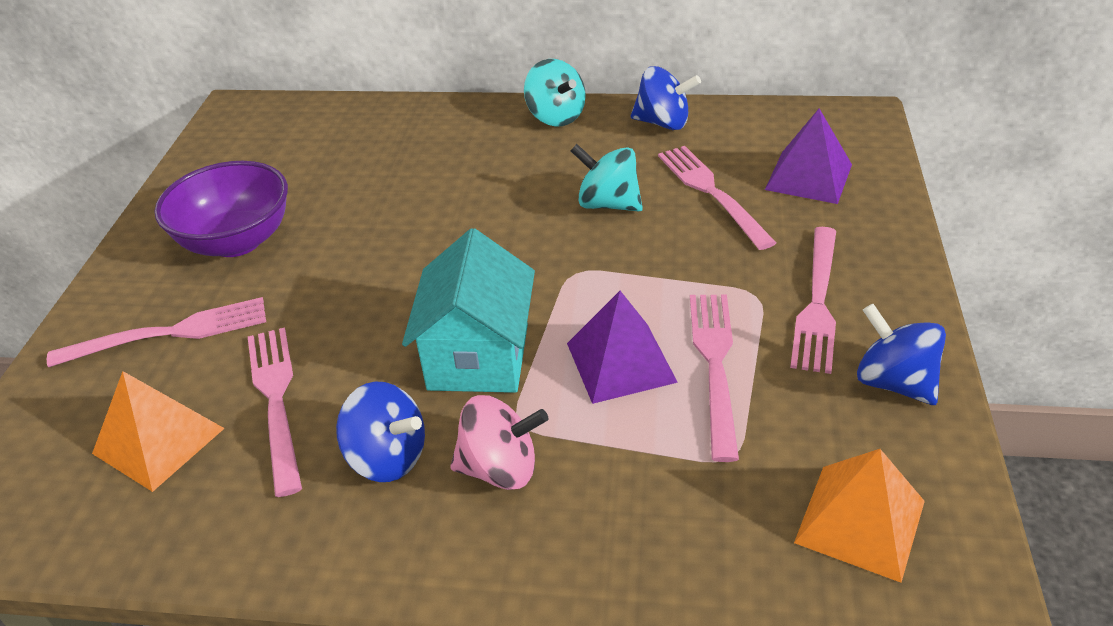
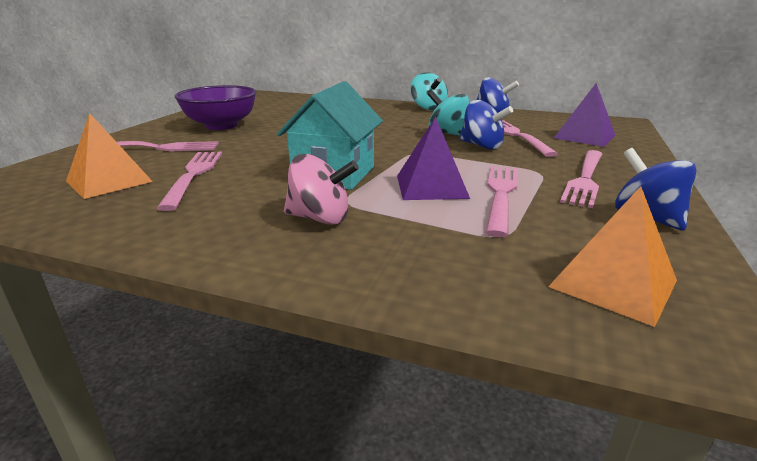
camera: 10 degrees right, 15 degrees down
(388, 457) = (245, 204): blue spinning top -> blue spinning top (482, 146)

